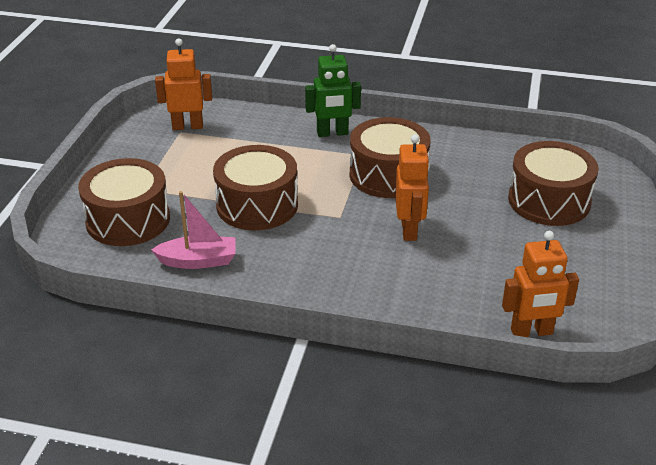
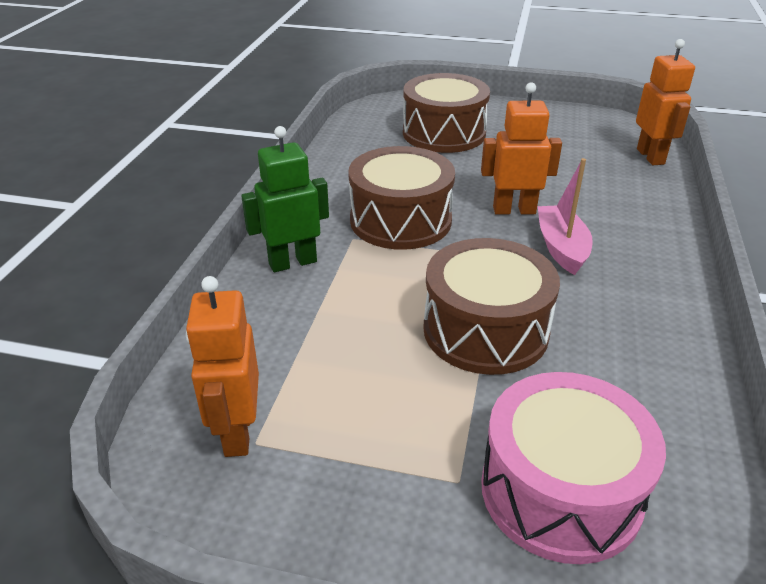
camera: 90 degrees left, 0 degrees up
(128, 220) = (561, 491): brown drum -> pink drum
(198, 261) = (640, 384): pink boat -> pink boat (561, 248)
(332, 133) = (292, 262): green robot -> green robot turned 105 degrees counterclockwise

